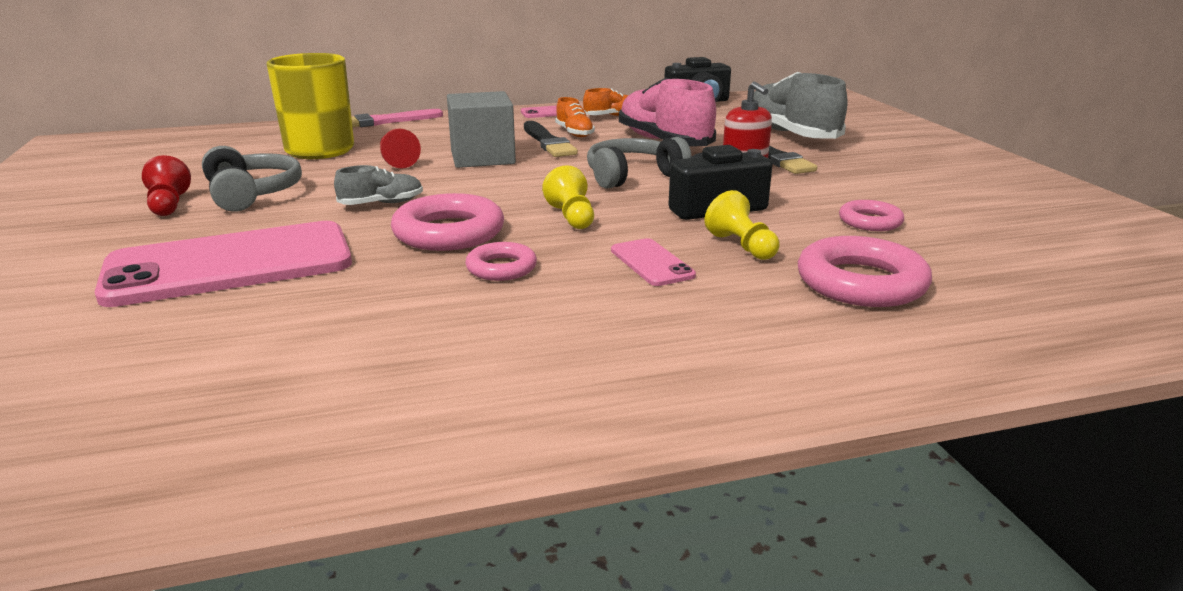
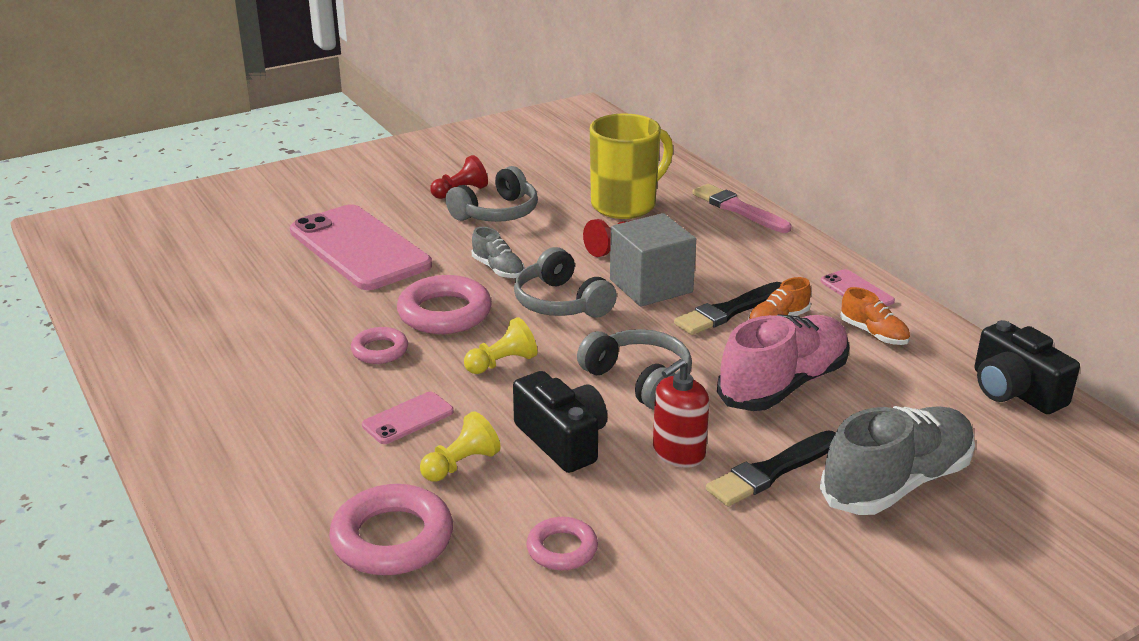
camera: 75 degrees right, 5 degrees up
(479, 187) = (561, 303): none -> grey headphones

